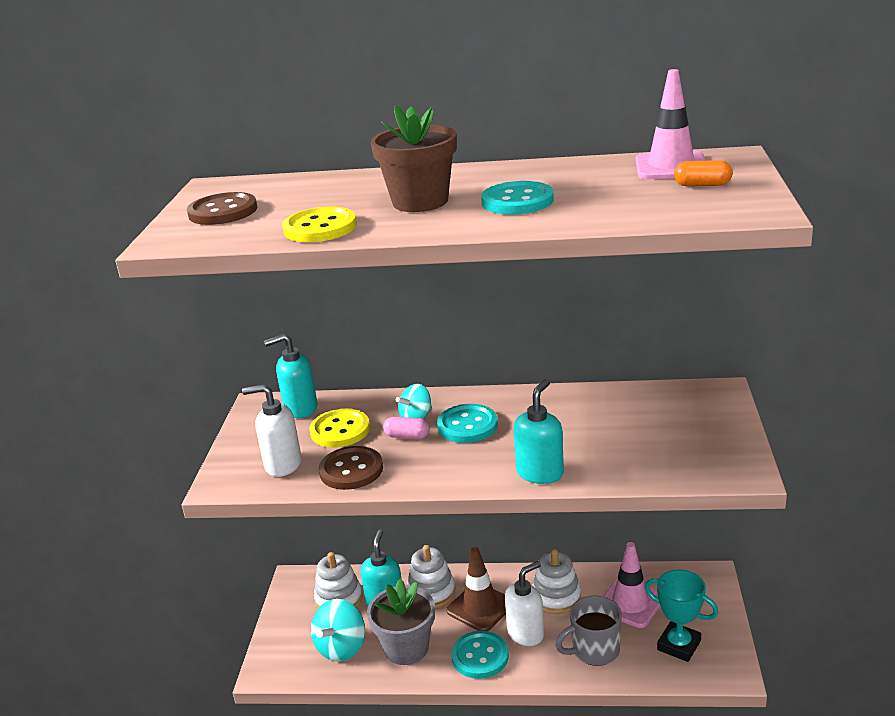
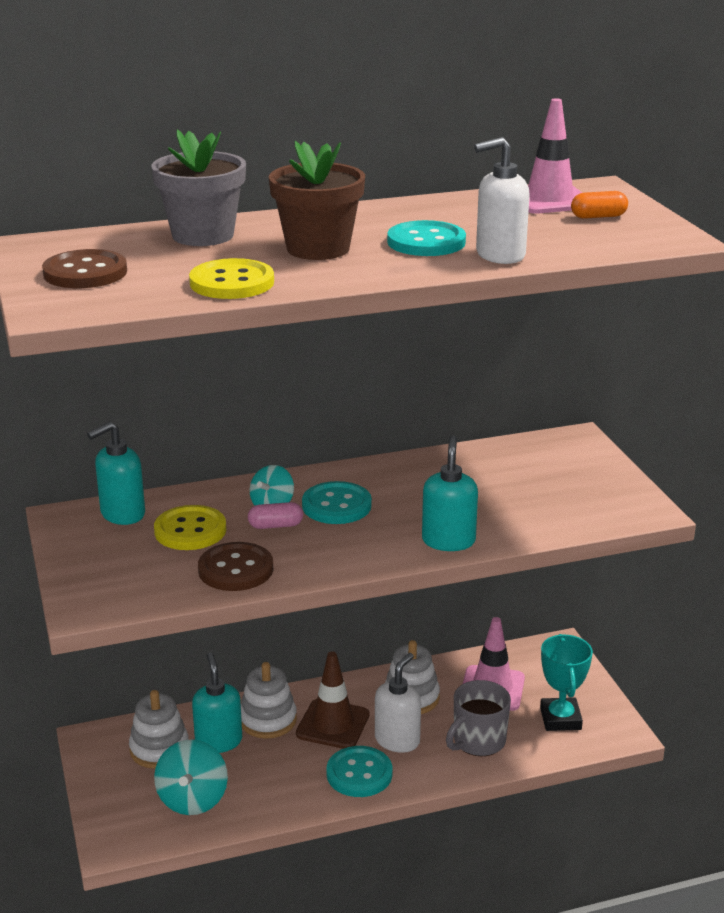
camera: 25 degrees left, 0 degrees up
(282, 465) = (147, 576): white soap dispenser -> white soap dispenser (499, 255)
(406, 648) = (271, 783): grey flower pot -> grey flower pot (203, 235)
(679, 645) = (560, 719): turquoise trophy -> turquoise trophy turned 75 degrees clockwise

